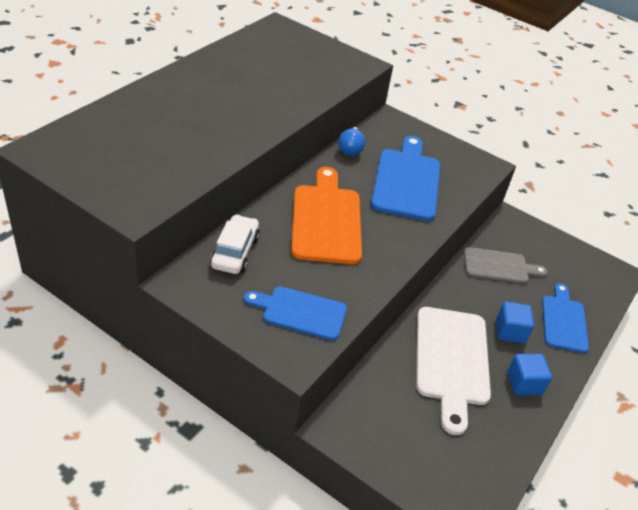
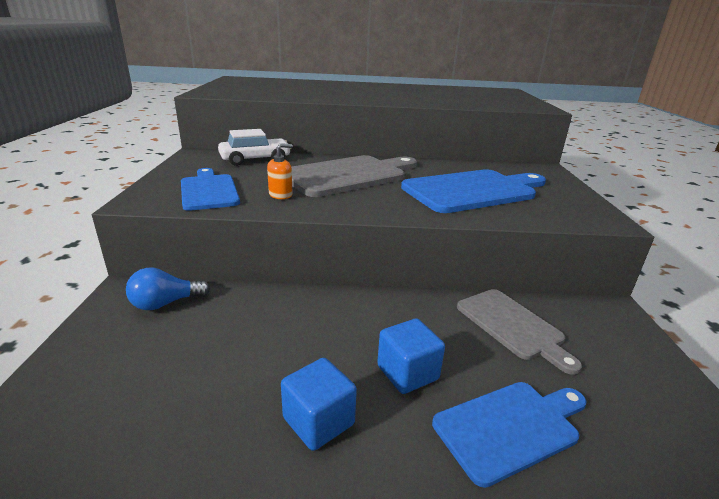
camera: 60 degrees right, 15 degrees down
(326, 220) = (348, 175): orange cutting board -> grey cutting board
(342, 276) = (281, 195): none -> orange soap dispenser
(350, 149) = (462, 164): blue light bulb -> blue light bulb (165, 303)
(451, 360) = (295, 337): white cutting board -> none

